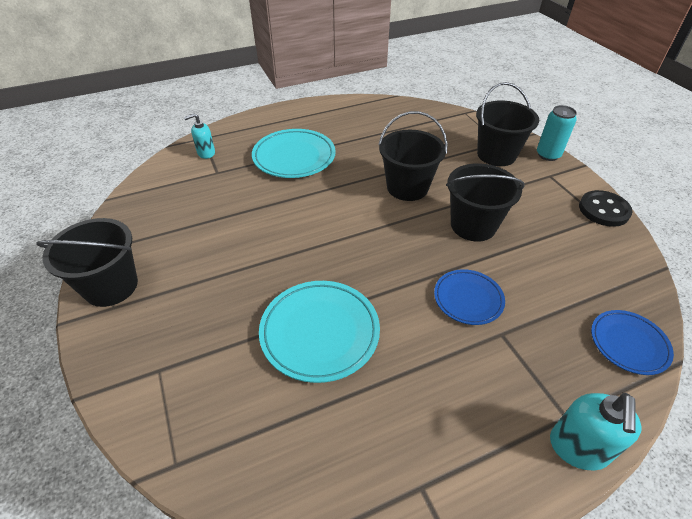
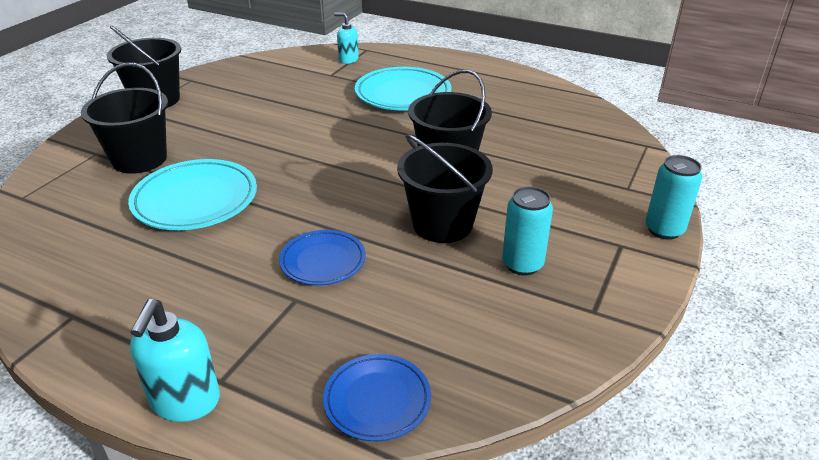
camera: 50 degrees right, 10 degrees down
(496, 155) = (598, 194): black bucket -> black bucket (139, 159)
(540, 218) = (522, 264): none -> turquoise can
(578, 448) = (185, 401): turquoise soap dispenser -> turquoise soap dispenser turned 60 degrees counterclockwise
(603, 210) = (615, 310): black button -> none

